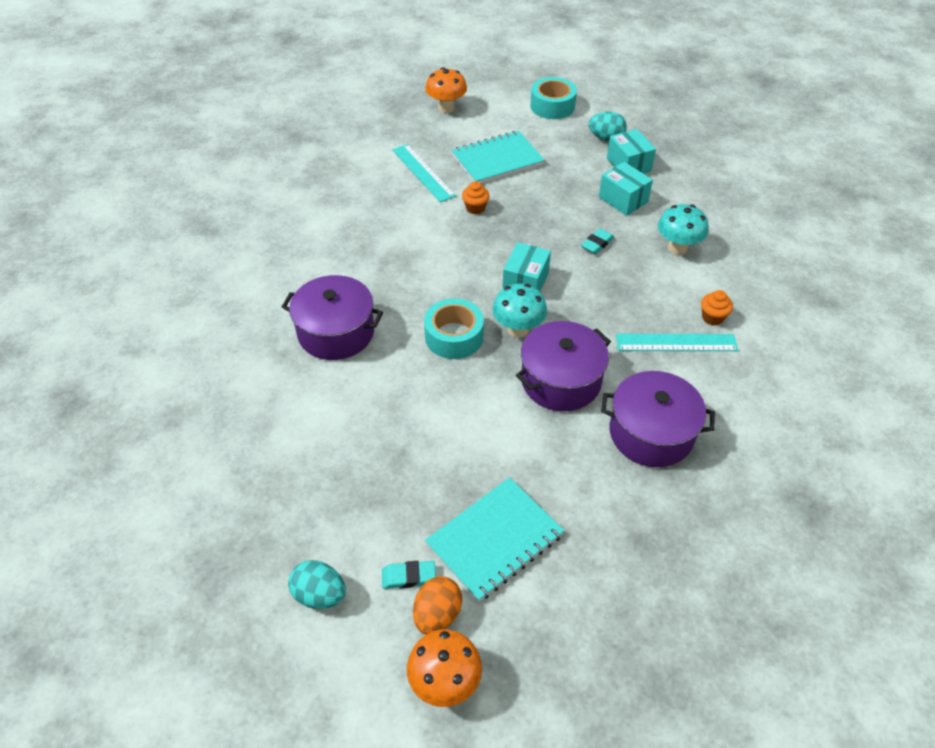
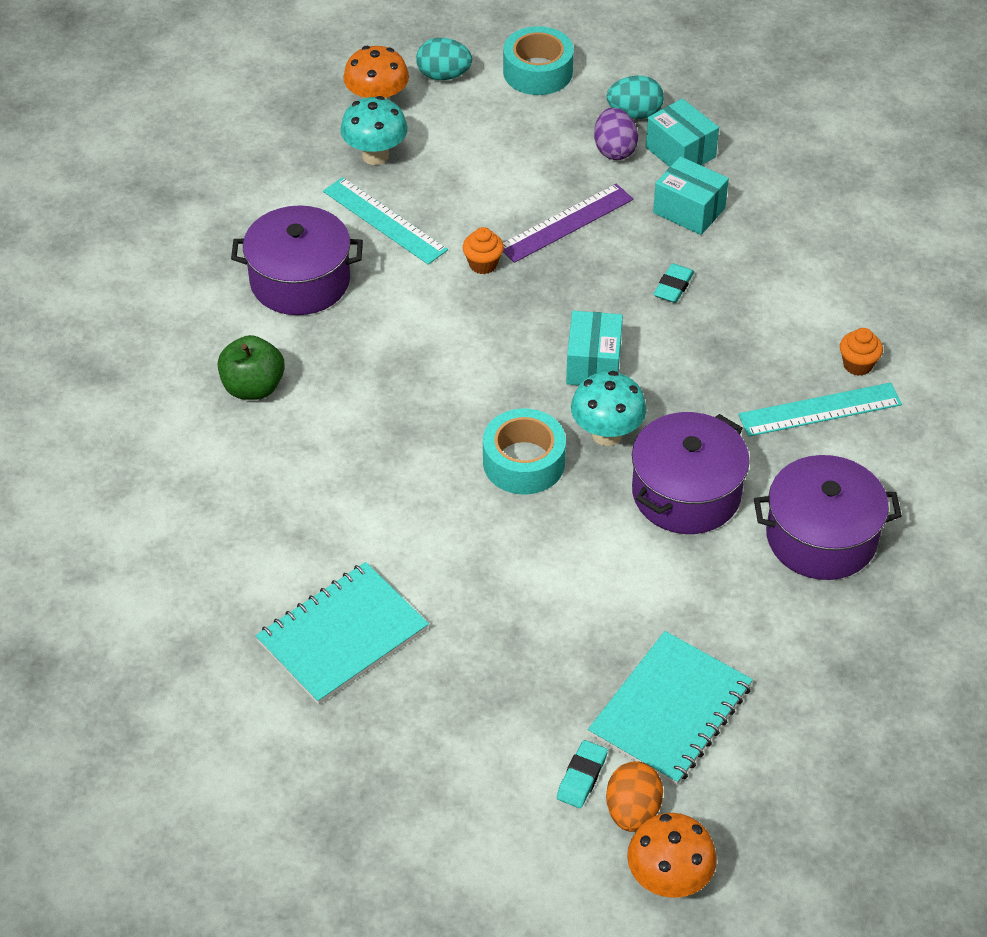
camera: 15 degrees left, 0 degrees up
(297, 255) = (253, 387): none -> green apple
(320, 595) = (482, 822): turquoise egg -> turquoise egg (443, 75)
(336, 332) = (359, 490): purple pot -> purple pot (300, 281)
(408, 577) = (582, 777): turquoise eraser -> turquoise eraser turned 45 degrees counterclockwise
(497, 160) = (487, 179): turquoise notebook -> turquoise notebook (343, 636)
(538, 193) = (566, 223): none -> purple ruler
(585, 156) = (614, 150): none -> purple egg
(677, 248) = (785, 271): turquoise mushroom -> turquoise mushroom (375, 155)

